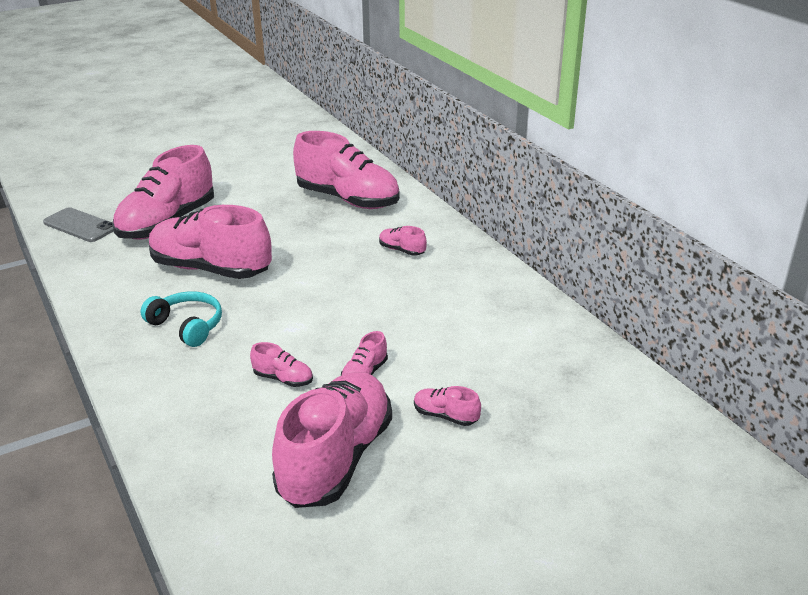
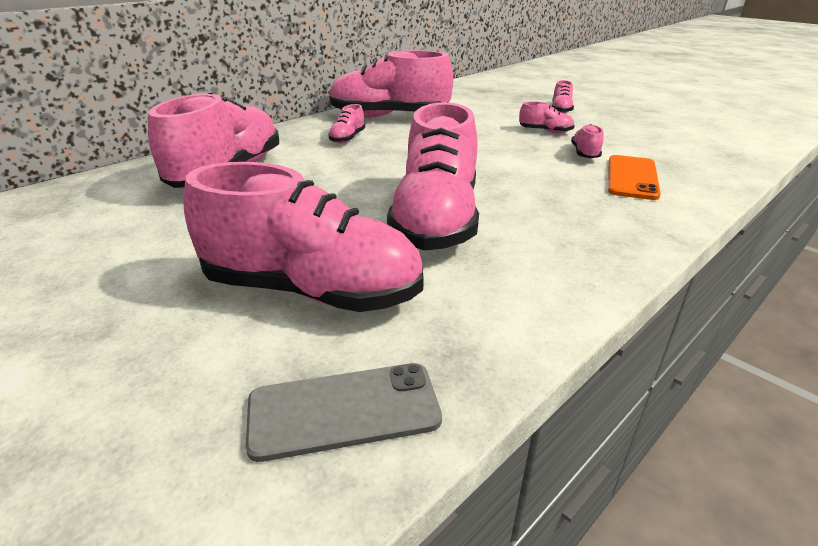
camera: 105 degrees left, 0 degrees up
(80, 225) = (344, 410): grey phone -> grey phone turned 60 degrees clockwise
(187, 326) = (561, 207): turquoise headphones -> none
(209, 386) = (632, 177): none -> orange phone
(336, 459) = (640, 129): pink shoe -> pink shoe (389, 117)

